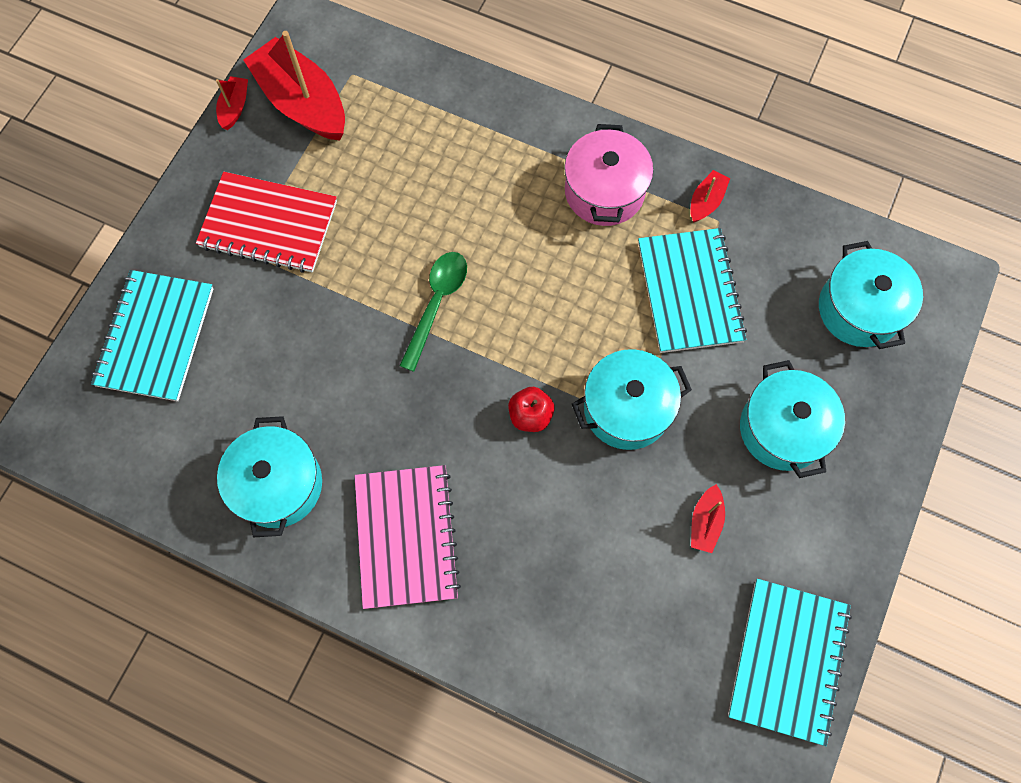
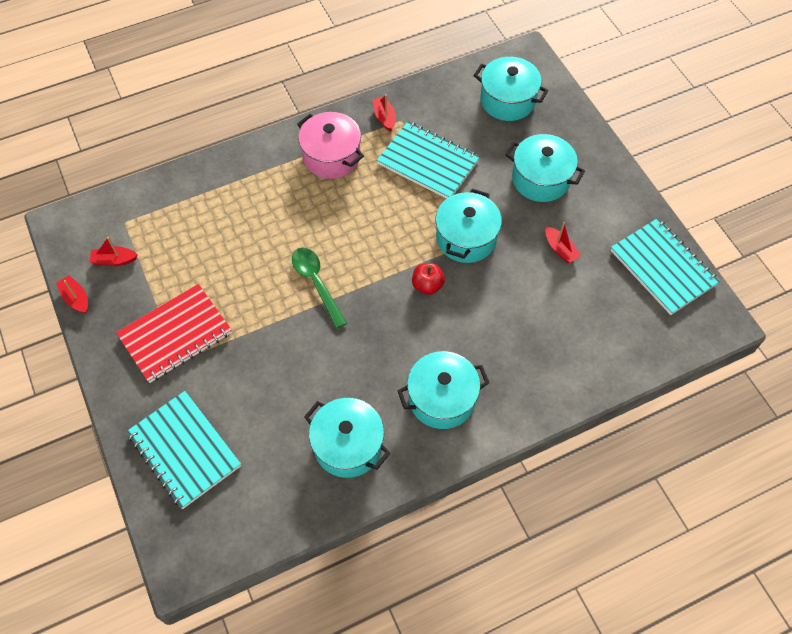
camera: 50 degrees left, 10 degrees down
(302, 102) = (114, 260): red boat -> red boat, size x0.45
(406, 537) = (442, 399): pink notebook -> turquoise pot

